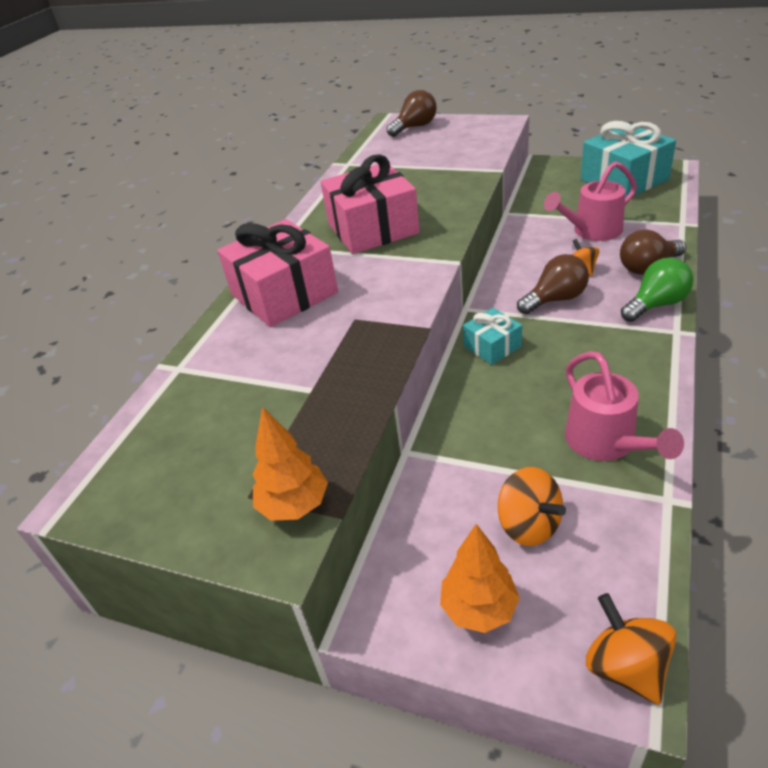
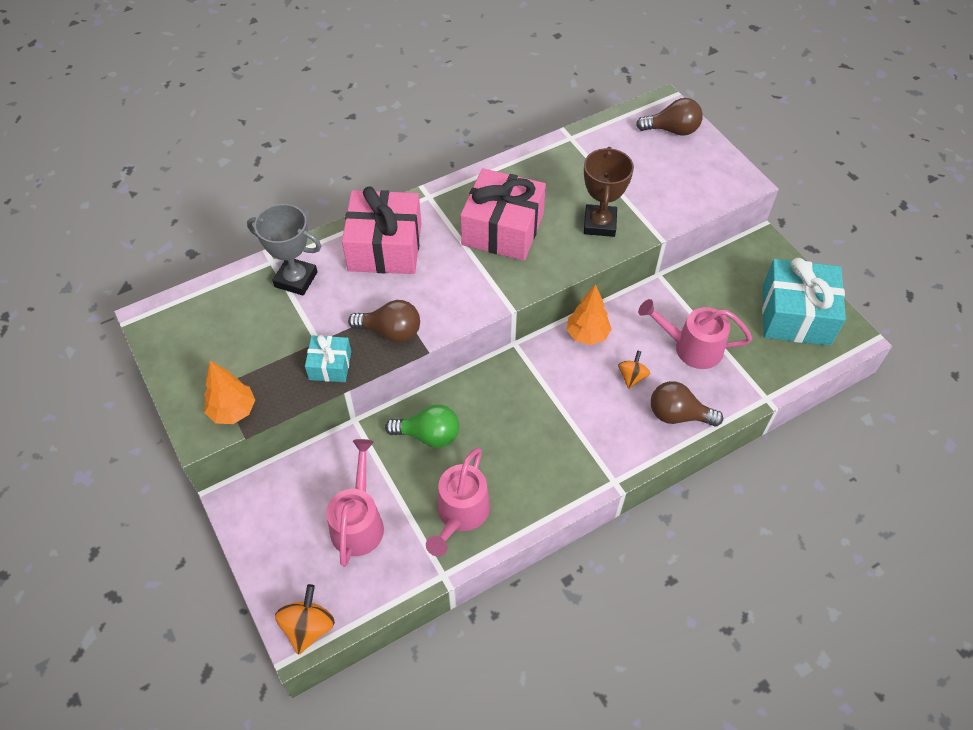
camera: 35 degrees right, 15 degrees up
(223, 364) = (296, 279): none -> grey trophy
(442, 187) = (599, 224): none -> brown trophy
(479, 608) = (283, 540): orange tree -> orange tree (587, 335)
(492, 346) = (490, 389): turquoise gift -> turquoise gift (330, 365)
(529, 525) = (358, 521): orange spinning top -> pink watering can
(555, 299) = (578, 386): brown light bulb -> brown light bulb (391, 332)
(656, 304) = (634, 450): green light bulb -> green light bulb (429, 435)

